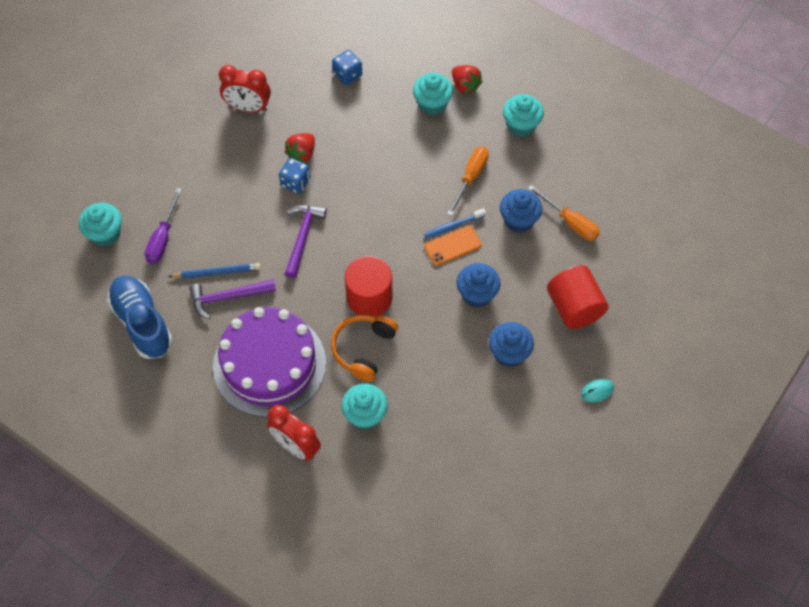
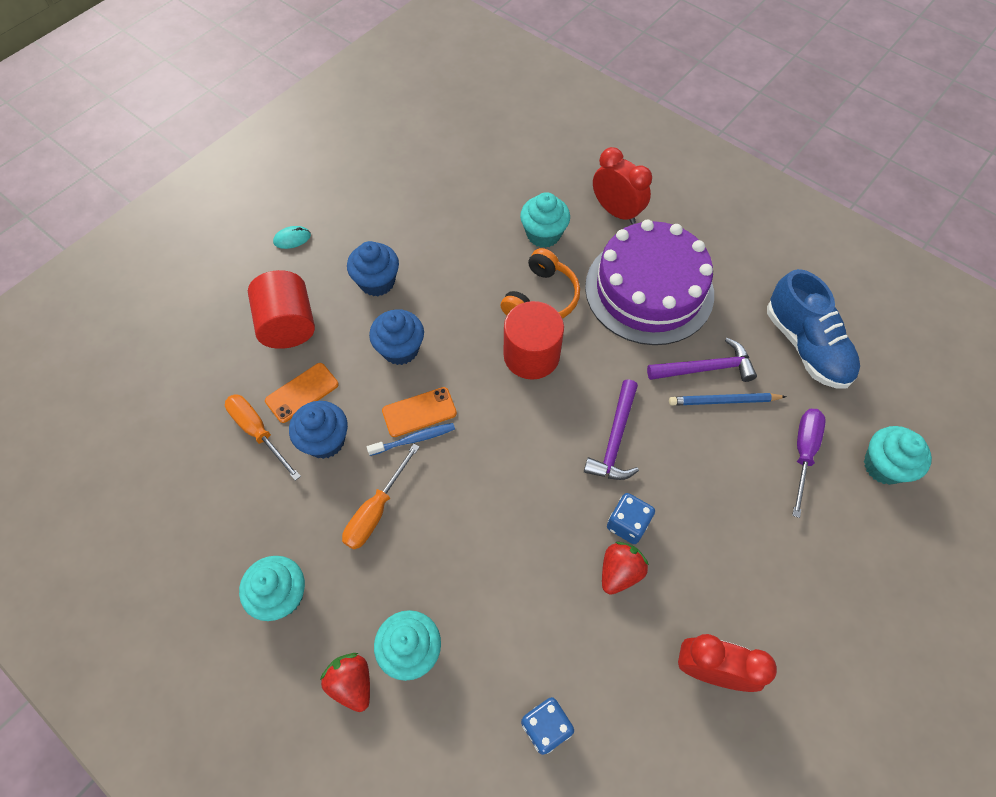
camera: 175 degrees left, 0 degrees up
(546, 253) = (302, 392): none -> orange phone

